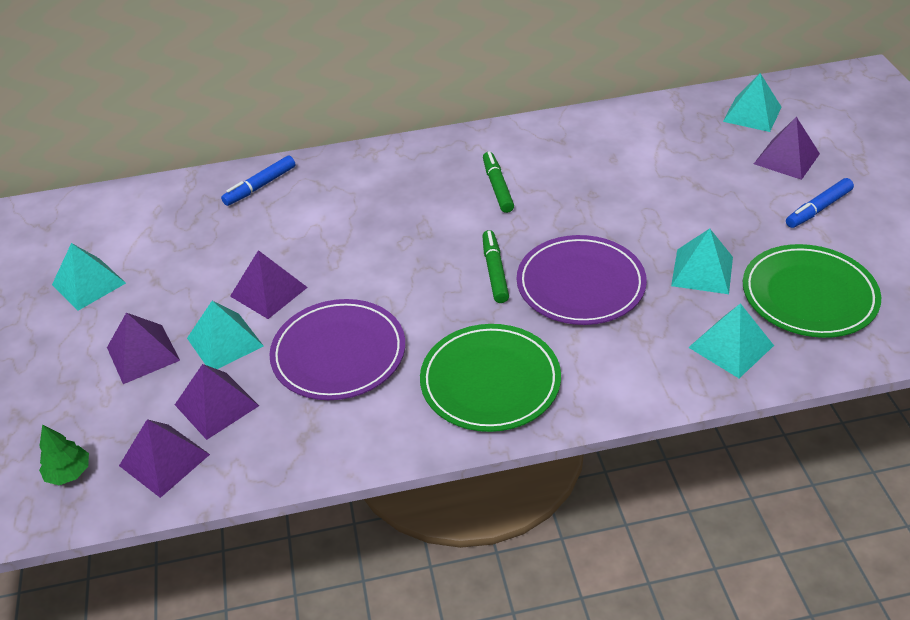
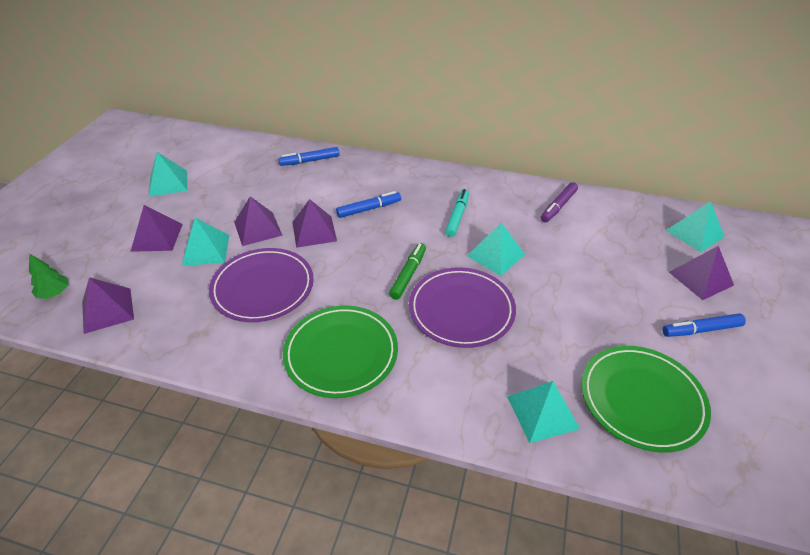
camera: 25 degrees right, 0 degrees up
(216, 405) = (165, 288): purple pyramid -> purple pyramid (314, 231)
(387, 217) = (369, 209): none -> blue marker
(497, 187) = (457, 216): green marker -> turquoise marker
(598, 135) = (558, 206): none -> purple marker
(702, 271) = (563, 339): turquoise pyramid -> turquoise pyramid (496, 255)

